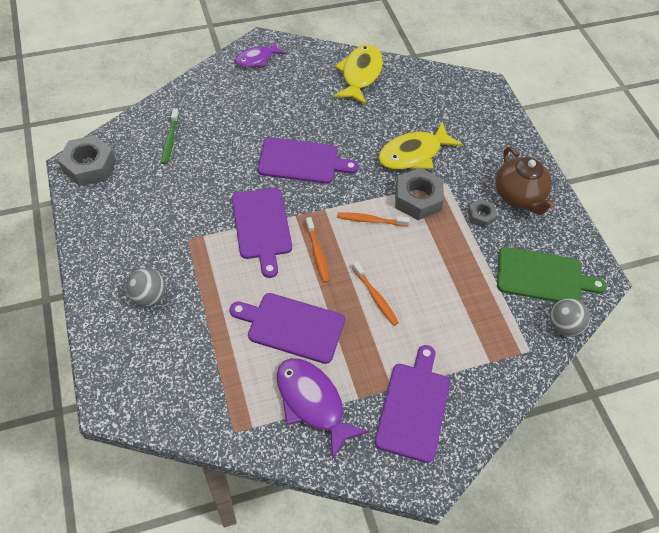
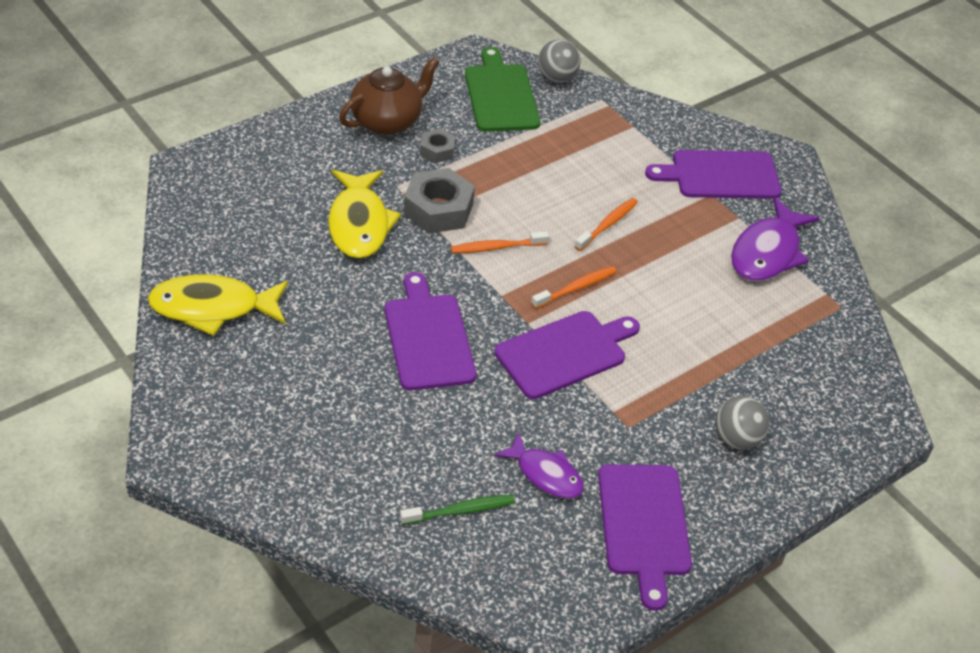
camera: 110 degrees left, 10 degrees down
(89, 166) = (565, 601): grey nut -> none
(257, 59) = (221, 450): purple fish -> purple fish (545, 474)
(292, 327) = (691, 289): purple cutting board -> purple cutting board (644, 525)
(370, 220) = (497, 247): orange toothbrush -> orange toothbrush turned 90 degrees clockwise
(413, 154) = (359, 224): yellow fish -> yellow fish turned 45 degrees clockwise

